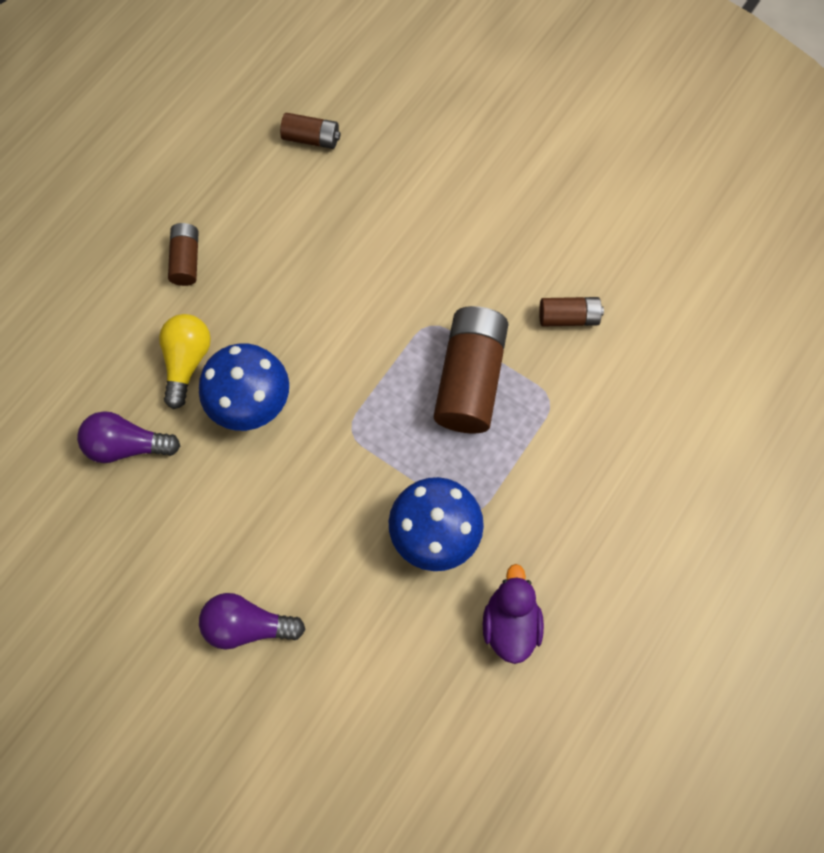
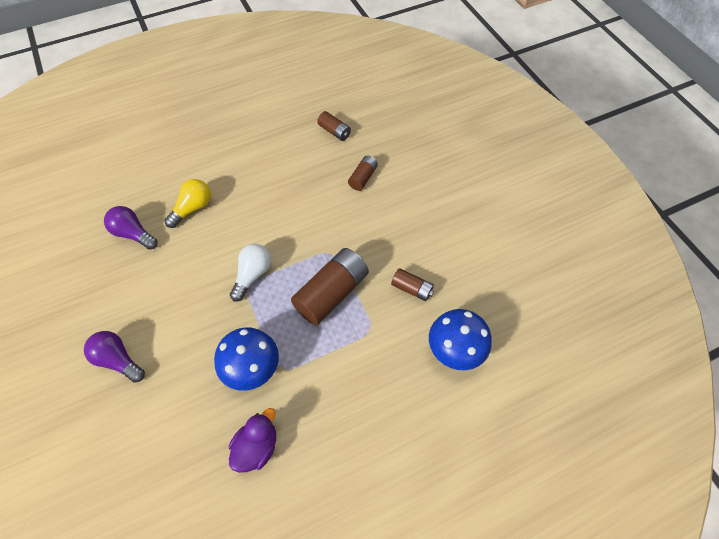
camera: 30 degrees right, 10 degrees down
(186, 260) = (230, 160): brown battery -> brown battery (363, 178)
(251, 402) = (208, 244): blue mushroom -> blue mushroom (455, 349)
(346, 411) = (252, 275): none -> white light bulb

